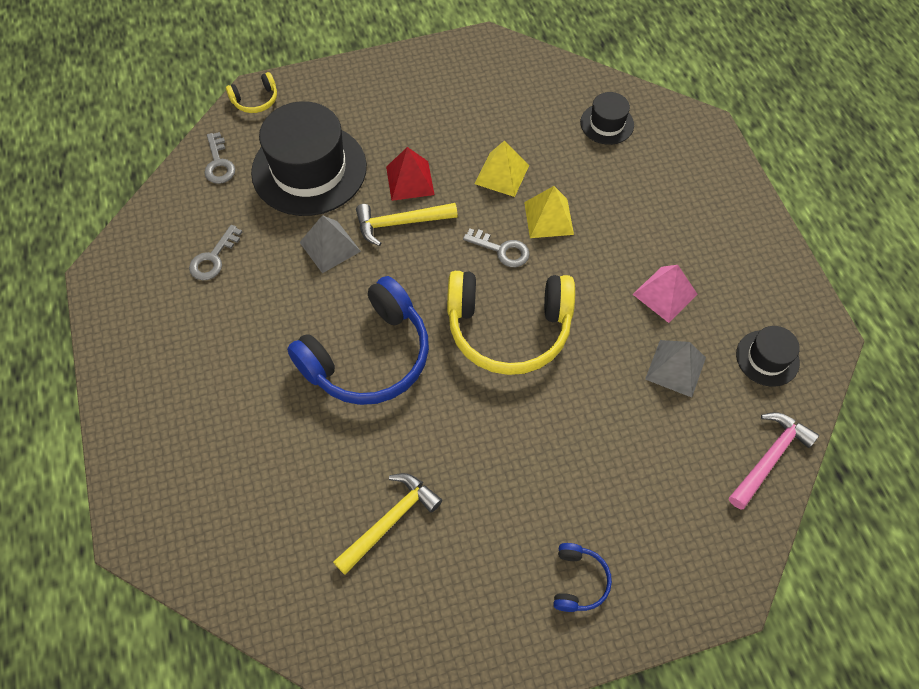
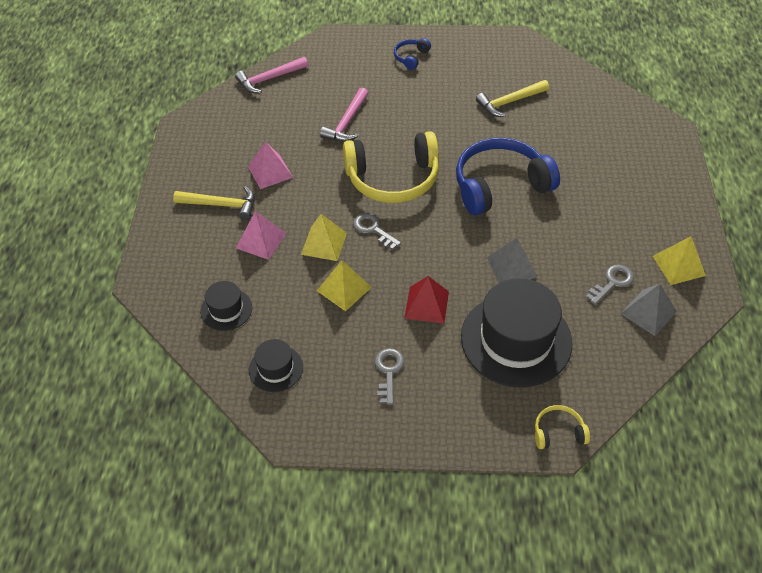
camera: 160 degrees left, 10 degrees down
(136, 301) = (679, 265): none -> yellow pyramid
(218, 163) = (603, 369): grey key -> grey key (388, 372)
(400, 223) = (447, 270): yellow hammer -> yellow hammer (221, 205)
(508, 328) = (393, 178): yellow headphones -> yellow headphones turned 150 degrees clockwise
(611, 404) = (347, 123): none -> pink hammer
(619, 202) = (261, 240): none -> pink pyramid
(675, 368) = (293, 131): grey pyramid -> grey pyramid (648, 312)
(767, 358) = (230, 122): black hat -> black hat (276, 368)

